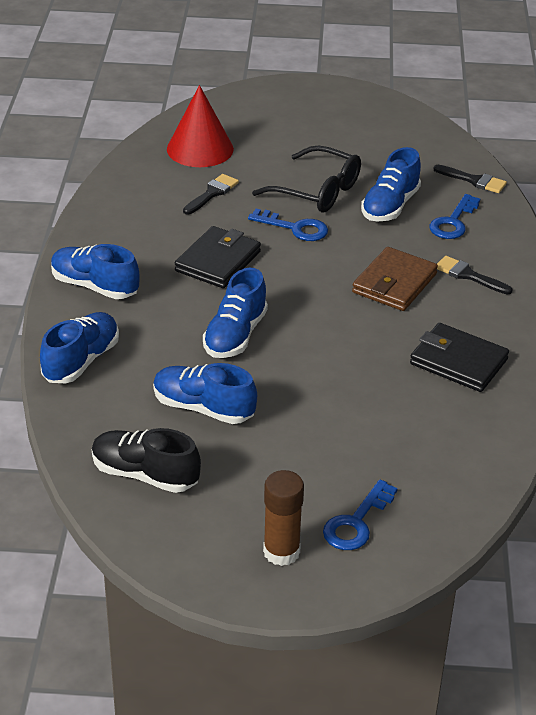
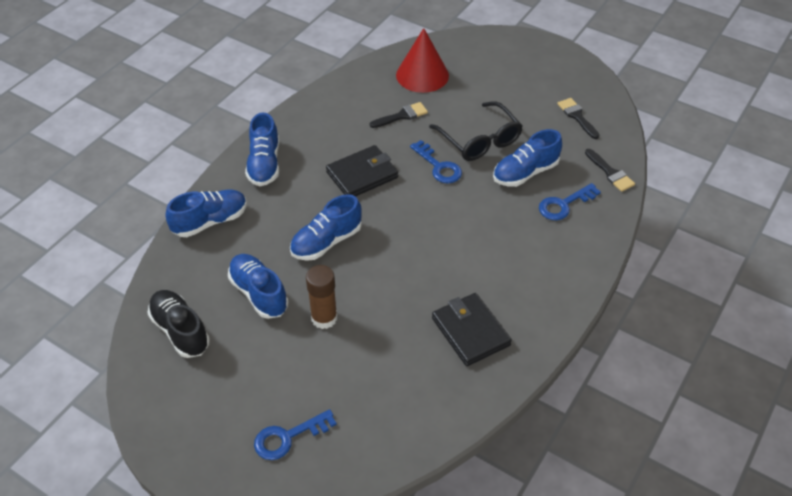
camera: 30 degrees right, 10 degrees up
(95, 286) = (264, 164): blue shoe -> blue shoe turned 150 degrees counterclockwise
(281, 552) = (219, 436): brown glue stick -> brown glue stick (324, 318)
(394, 283) = (475, 242): brown wallet -> none
(468, 275) = (538, 257): black brush -> black brush (577, 116)

